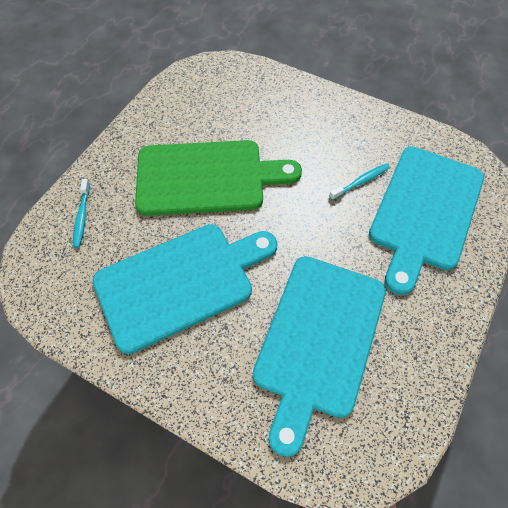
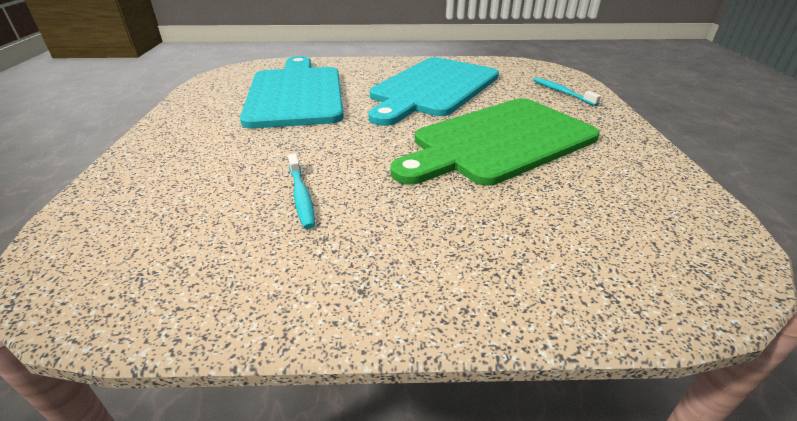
camera: 150 degrees right, 25 degrees down
(360, 182) = (301, 196): turquoise toothbrush -> turquoise toothbrush turned 45 degrees counterclockwise
(425, 211) = (192, 195): turquoise cutting board -> none

